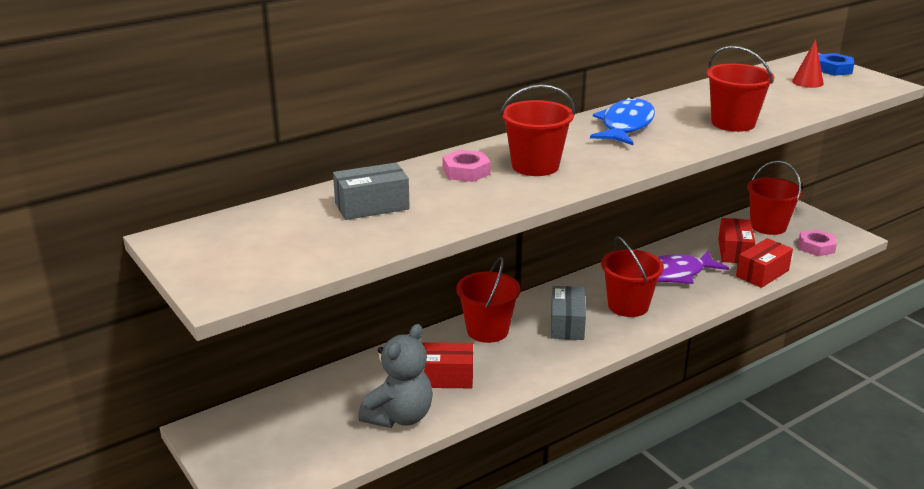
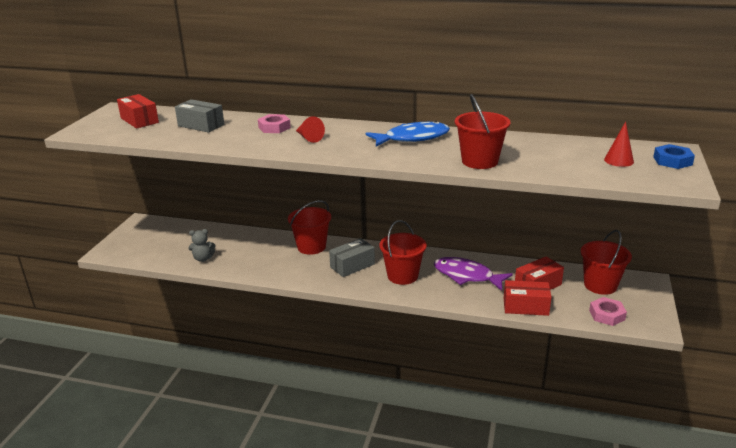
camera: 50 degrees right, 0 degrees up
(399, 416) = (203, 258): grey teddy bear -> grey teddy bear, size x0.56
(443, 377) = (251, 254): red box -> red box (139, 120)
(535, 166) = (308, 138): red bucket -> red cone

